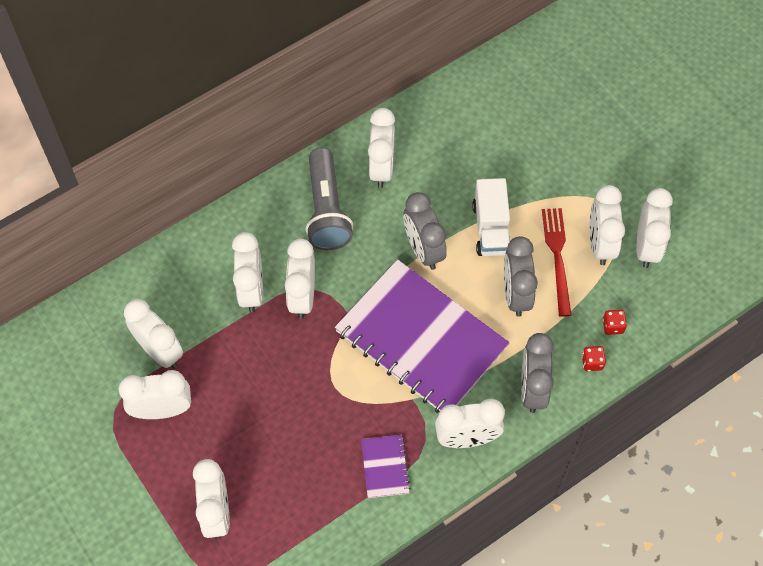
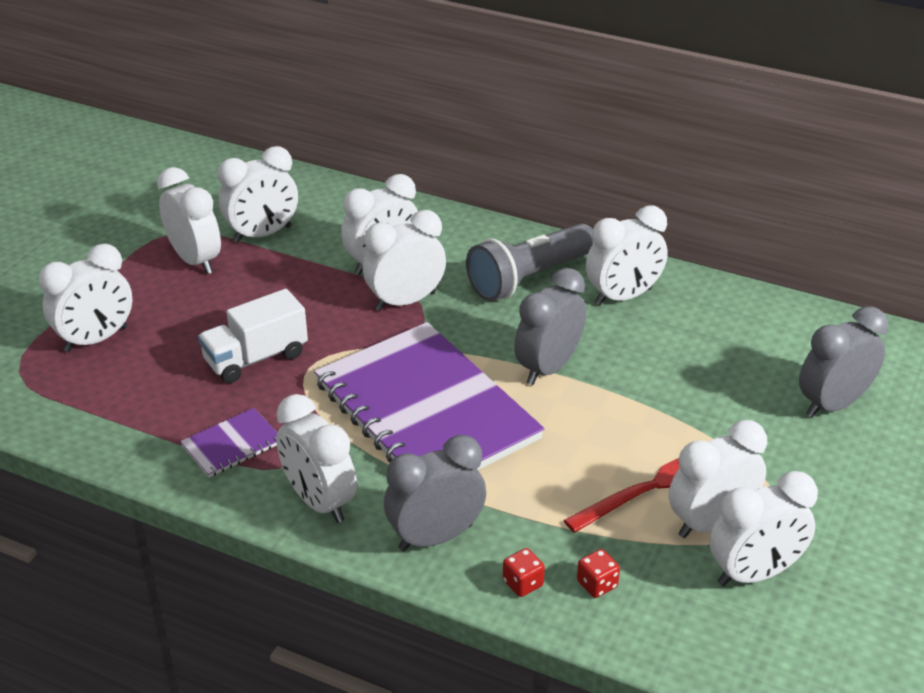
camera: 60 degrees right, 25 degrees down
(160, 351) = (262, 234): white clock -> white clock turned 45 degrees clockwise
(421, 339) = (426, 411): purple notebook -> purple notebook turned 45 degrees counterclockwise
(491, 228) = (631, 412): white truck -> white truck (256, 358)
(516, 294) = (560, 469): grey clock -> grey clock (833, 404)

